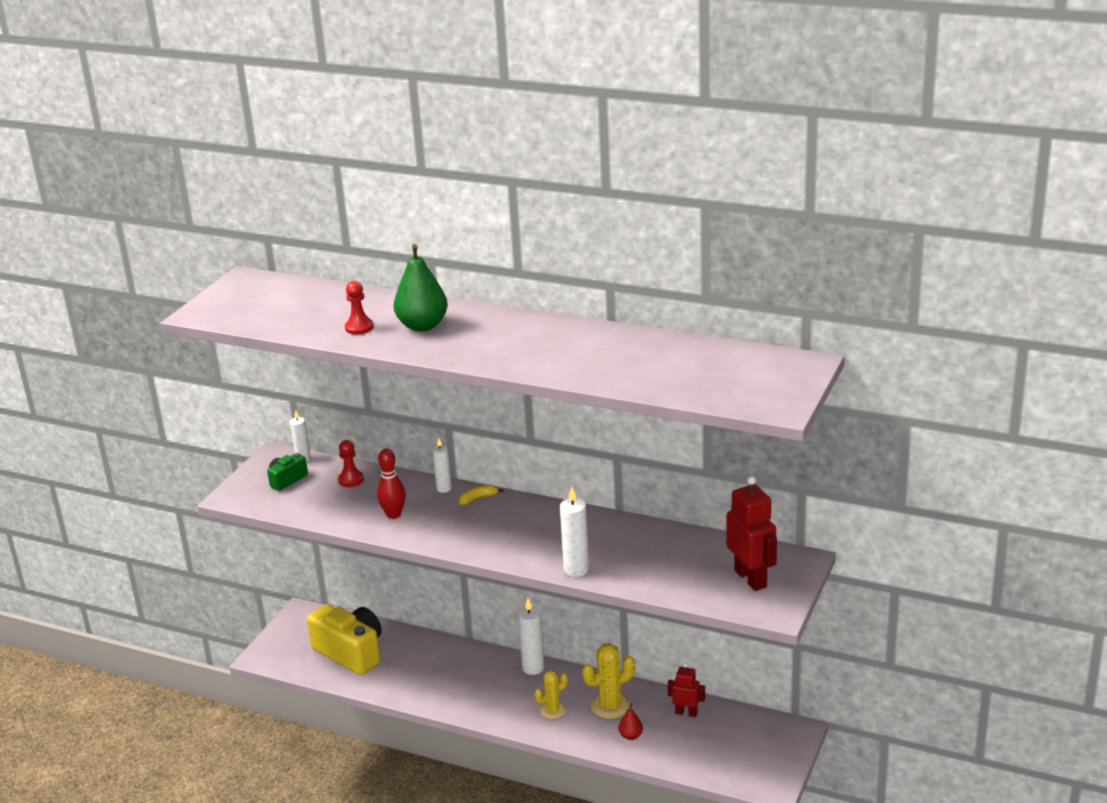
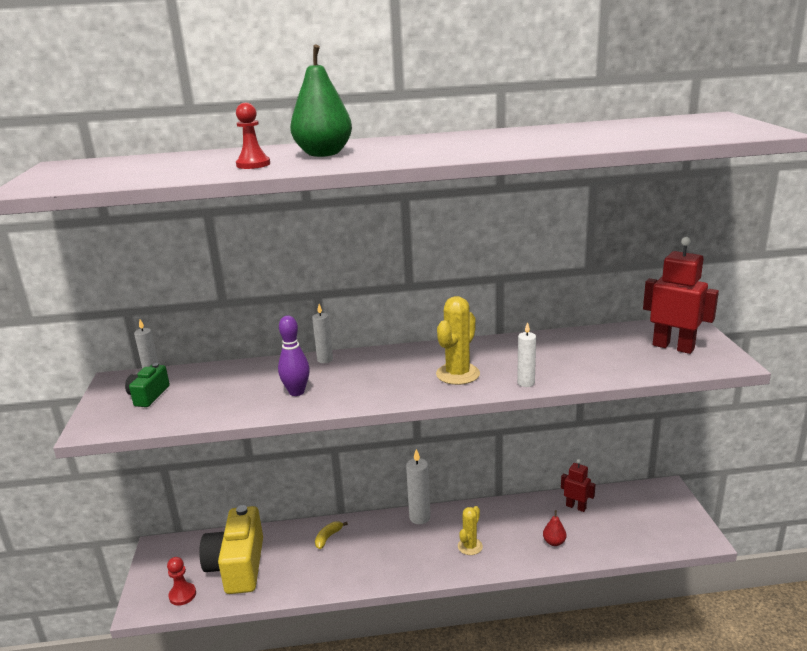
camera: 30 degrees left, 5 degrees down
(351, 480) = (221, 378): red pawn -> red pawn (182, 595)
(351, 652) = (237, 566): yellow camera -> yellow camera turned 105 degrees counterclockwise
(393, 515) = (296, 392): red bowling pin -> purple bowling pin
(478, 498) = (366, 358): yellow banana -> yellow banana (328, 537)
(576, 569) = (526, 383): white candle -> white candle, size x0.66
(610, 706) = (512, 524): yellow cactus -> yellow cactus (458, 374)
(686, 713) = (576, 507): red robot -> red robot turned 45 degrees clockwise

